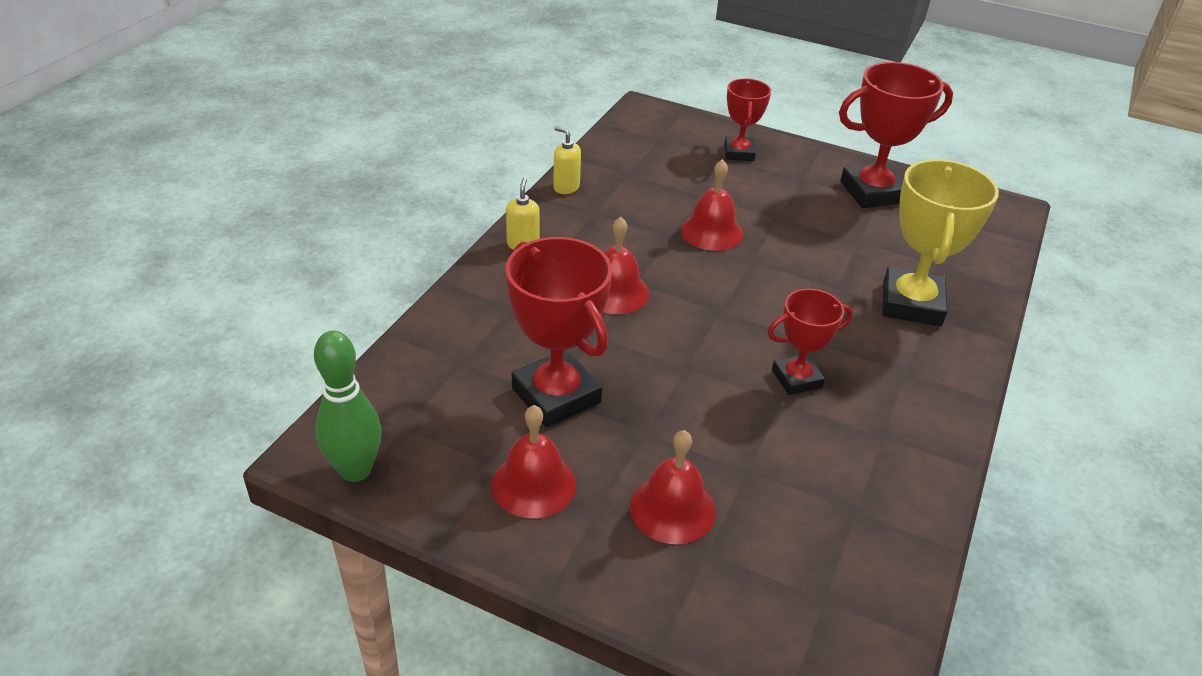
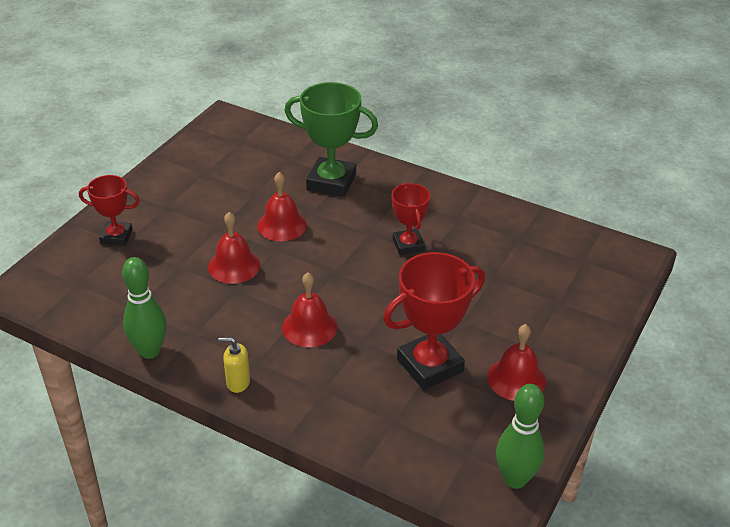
camera: 85 degrees left, 0 degrees up
(566, 187) = (149, 351): yellow soap dispenser -> green bowling pin
(672, 509) = (528, 314): red bell -> red bell (282, 225)
(873, 192) = (192, 174): red trophy -> none
(911, 304) = (331, 182): yellow trophy -> green trophy

